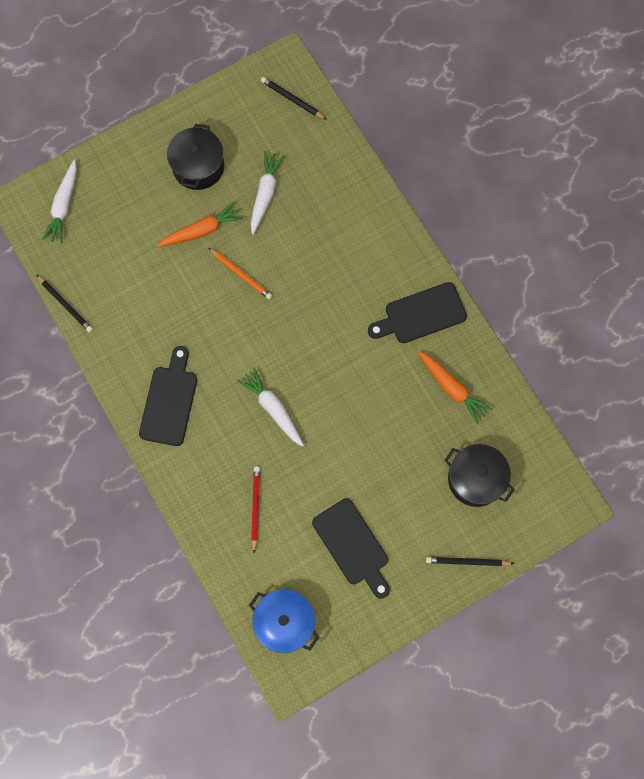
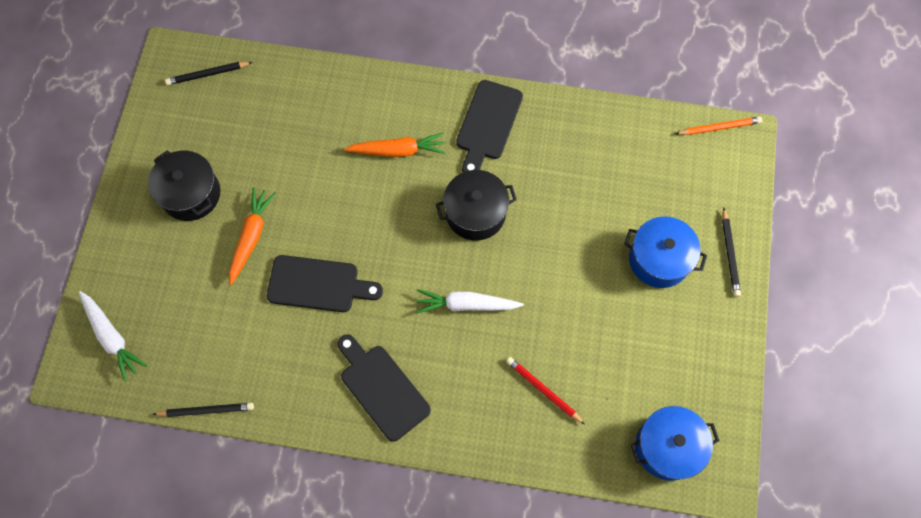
camera: 50 degrees left, 5 degrees down
(241, 274) = (322, 236): orange pencil -> orange pencil (719, 127)
(265, 194) = (269, 160): white carrot -> none
(352, 546) = (643, 335): black cutting board -> black cutting board (318, 284)
(419, 514) = (659, 259): none -> blue pot
(451, 388) = (571, 150): orange carrot -> orange carrot (398, 150)
(467, 562) = (730, 254): black pencil -> black pencil turned 45 degrees counterclockwise
(475, 479) = (664, 193): black pot -> black pot (475, 213)

